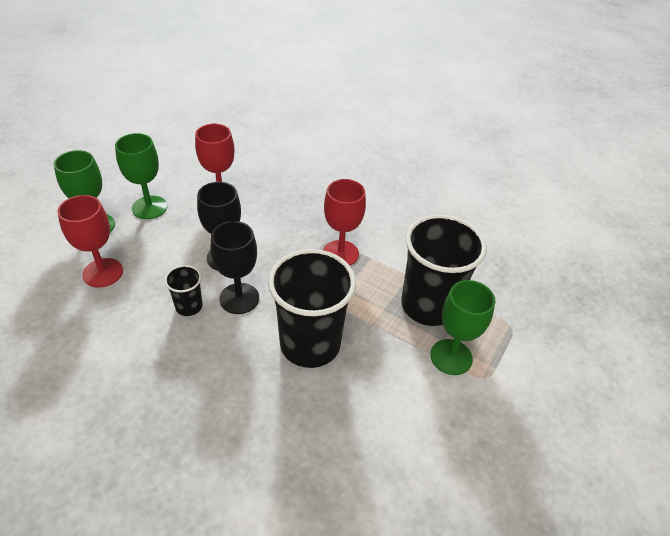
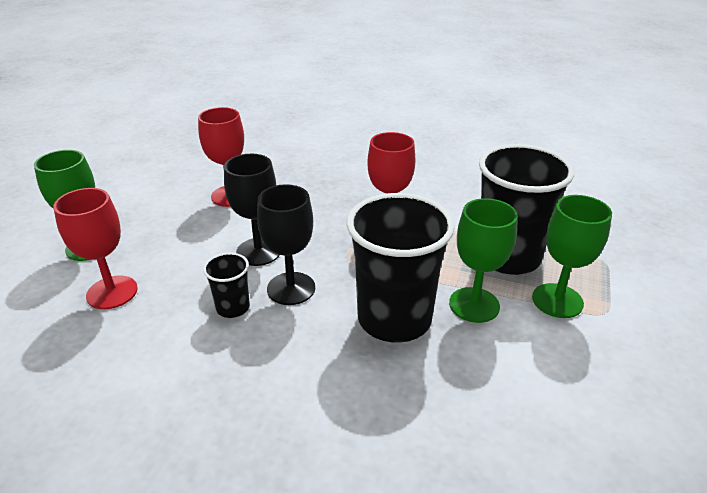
camera: 10 degrees left, 10 degrees down
(149, 207) = (150, 219): green goblet -> green goblet (474, 305)

